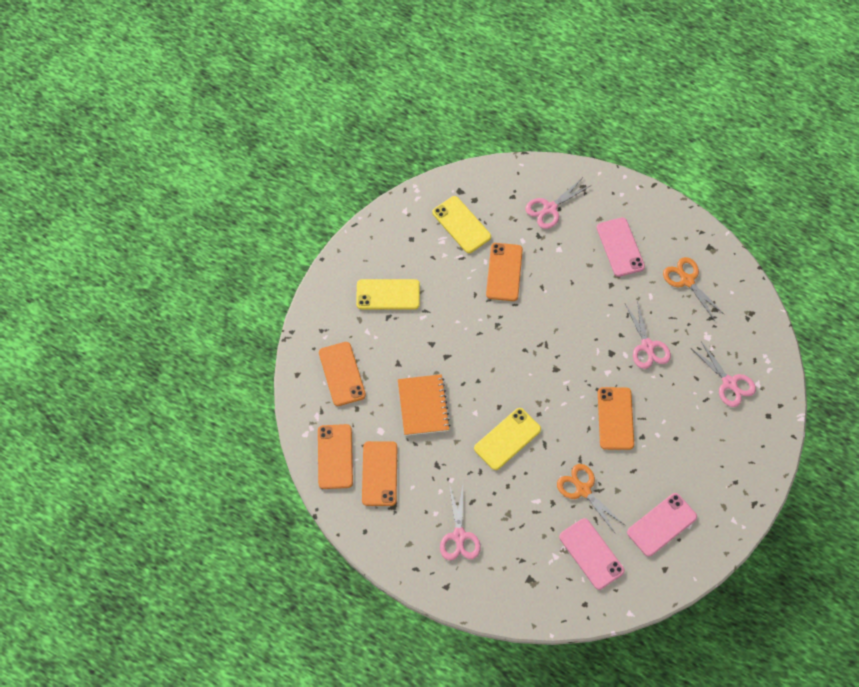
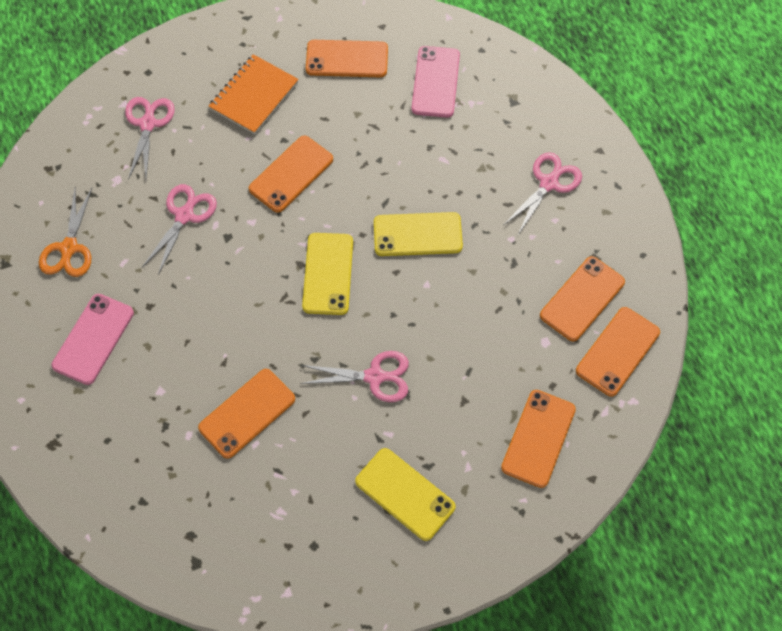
camera: 140 degrees left, 0 degrees up
(423, 406) = (476, 333): orange notebook -> orange notebook (254, 96)
(461, 224) = (237, 514): yellow phone -> yellow phone (328, 274)
(549, 208) = (117, 449): pink scissors -> pink scissors (374, 377)
(583, 490) = (389, 136): orange scissors -> none
(662, 524) = (347, 59): pink phone -> orange phone

